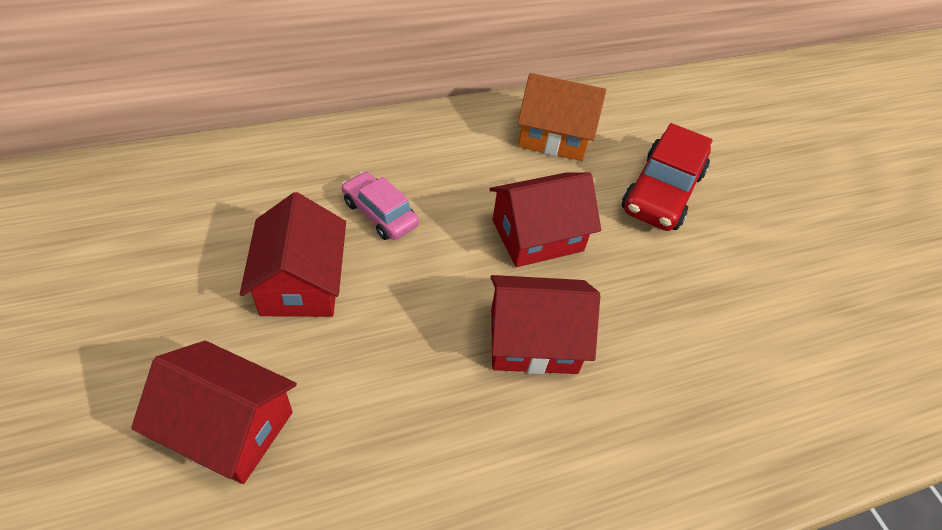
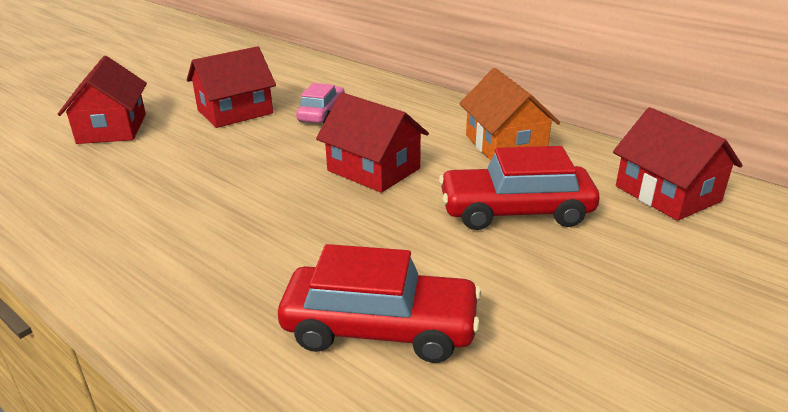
camera: 65 degrees right, 20 degrees down
(533, 340) = (259, 197): red house -> red house (667, 194)
(774, 344) = (380, 328): none -> red car

